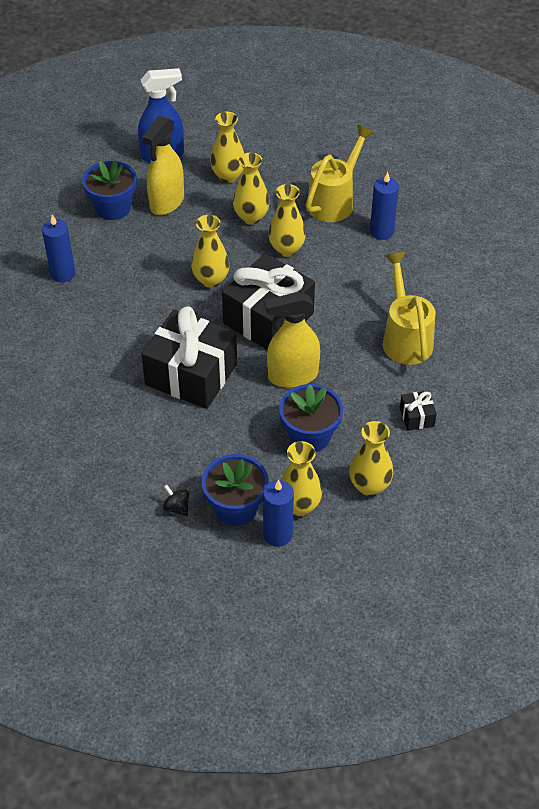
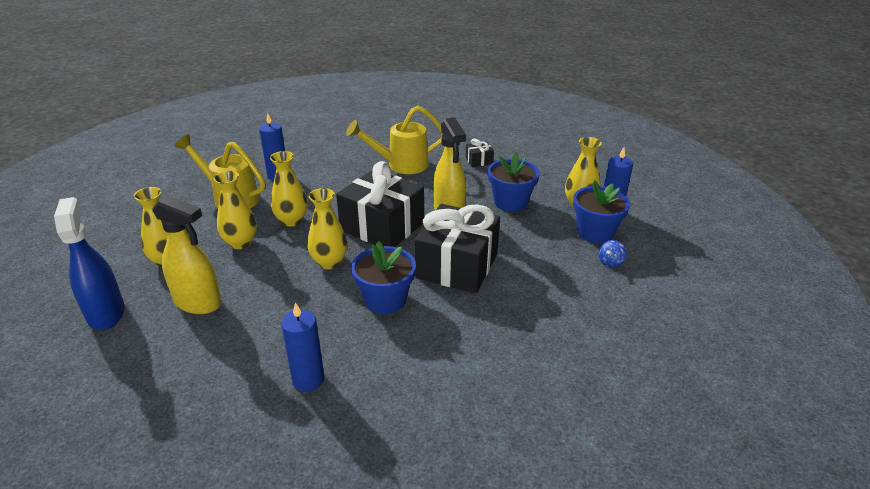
camera: 95 degrees left, 15 degrees down
(113, 208) = (192, 347): blue flower pot -> blue flower pot (385, 300)
(177, 507) = (610, 262): black spinning top -> blue spinning top
(369, 486) = (548, 177): yellow vase -> none

